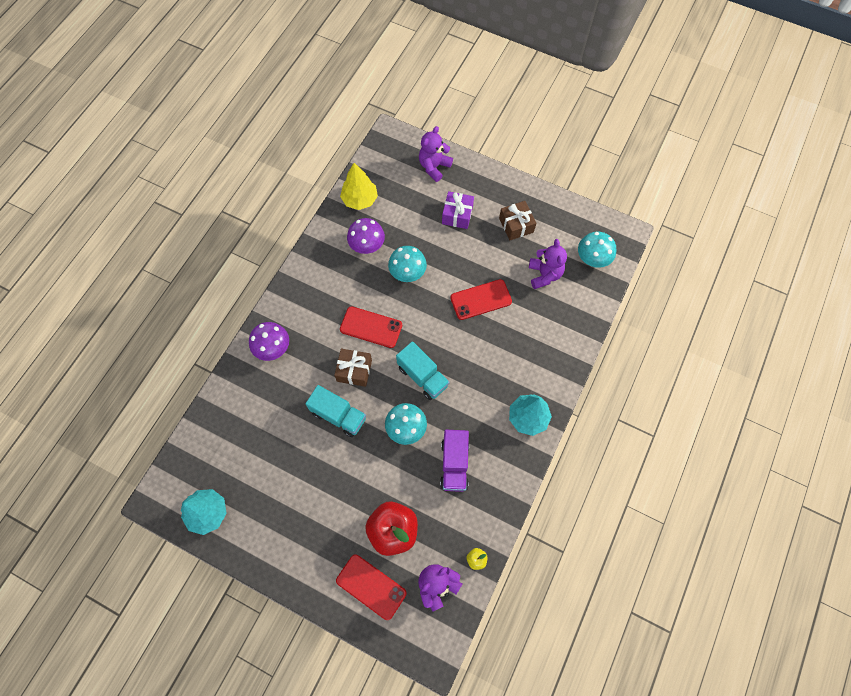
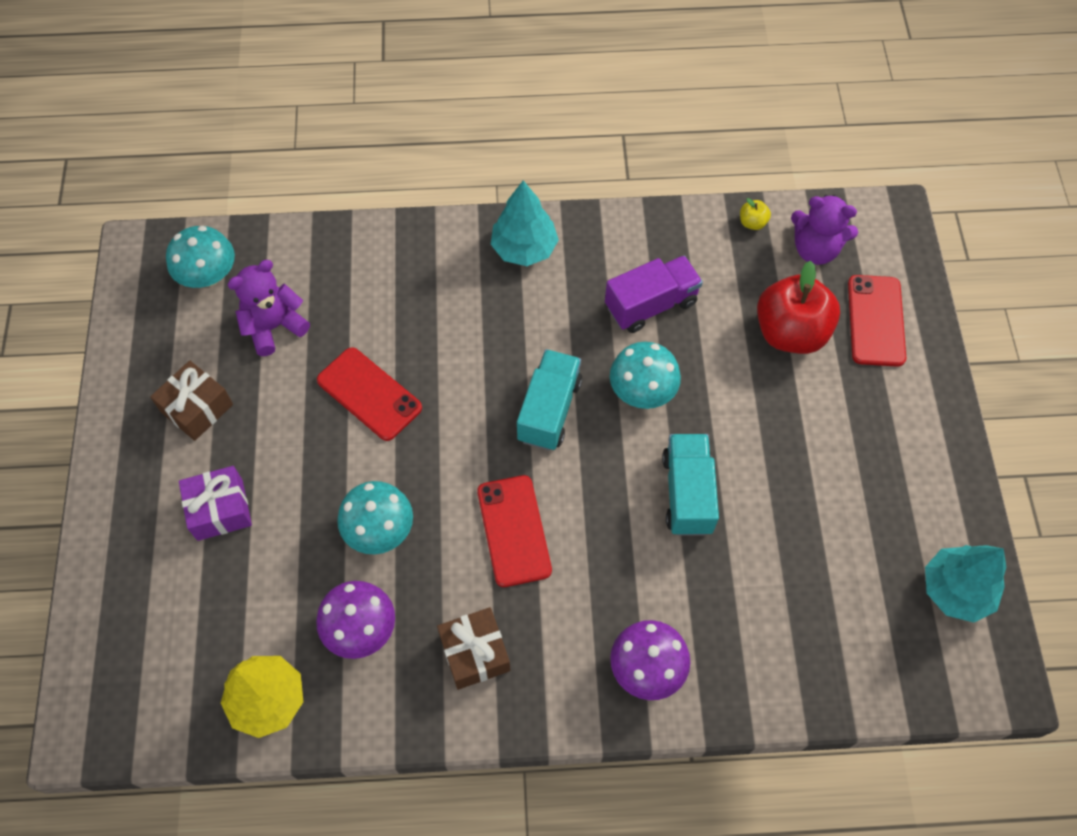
camera: 120 degrees left, 5 degrees down
(354, 370) = (602, 513): brown gift -> brown gift (475, 653)
(434, 167) = (128, 604): purple teddy bear -> none

